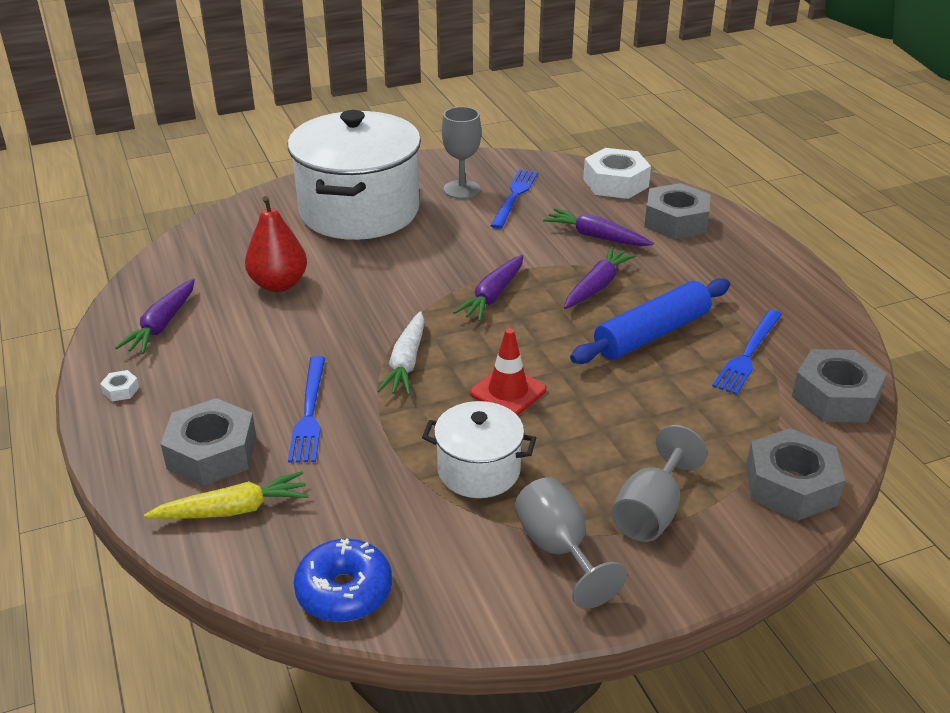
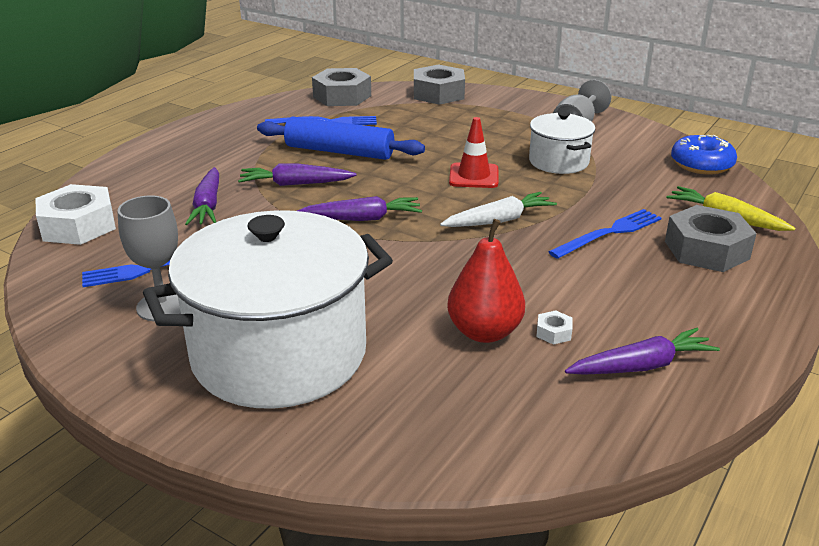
camera: 125 degrees left, 5 degrees down
(121, 390) = (738, 330): white nut -> white nut (553, 332)
(651, 511) = (511, 116): grey goblet -> none
(675, 221) = (145, 181): grey nut -> none

